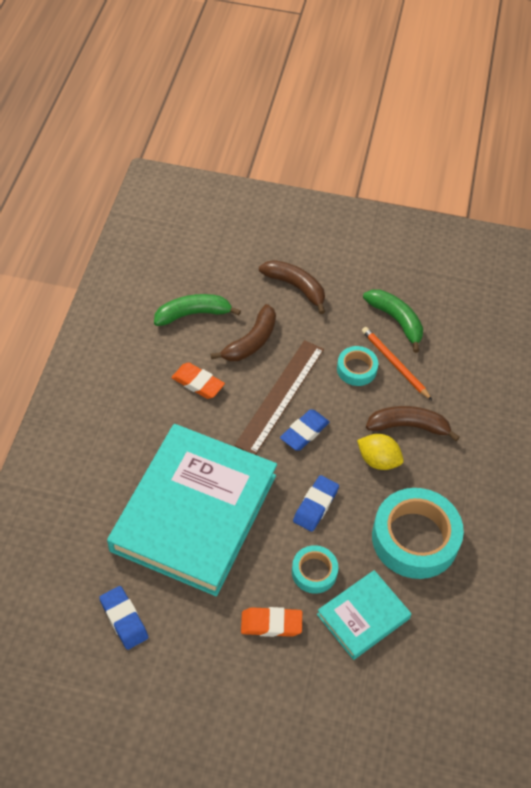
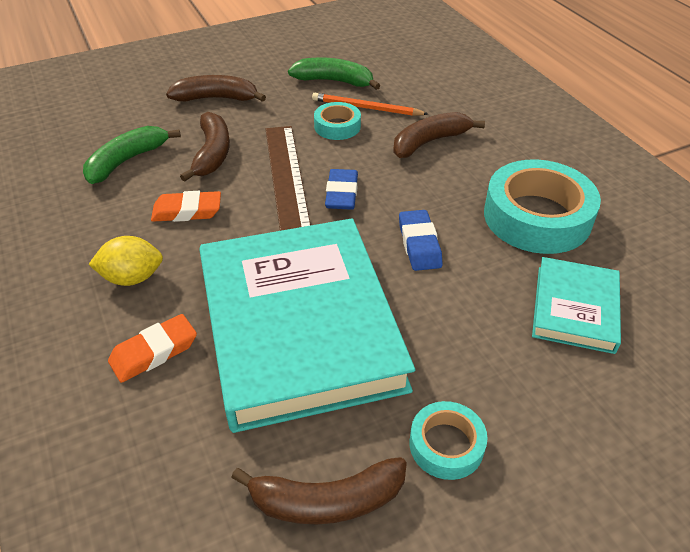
camera: 35 degrees left, 10 degrees down
(124, 619) = (327, 500): blue eraser -> brown banana
(271, 624) = (500, 379): orange eraser -> orange eraser (154, 352)
(314, 572) = (484, 300): turquoise tape -> turquoise tape (446, 445)
(378, 460) = (434, 178): yellow lemon -> yellow lemon (132, 278)

